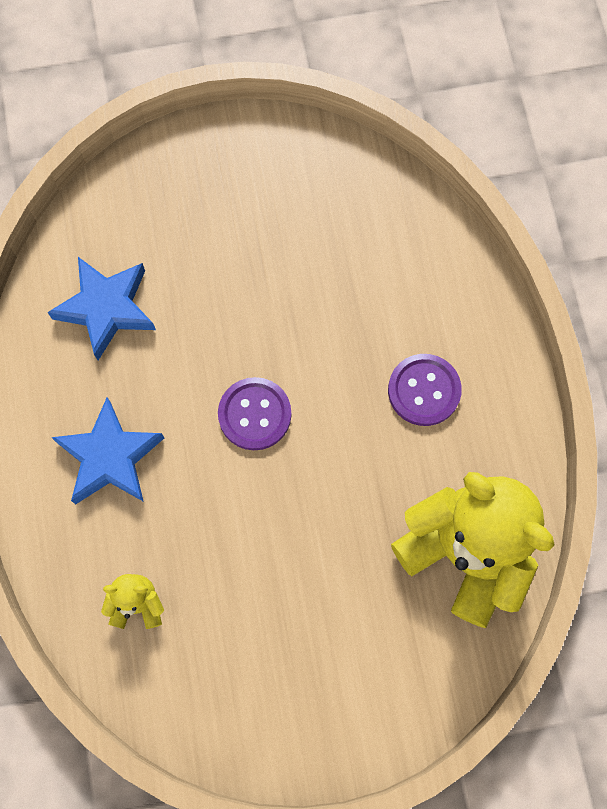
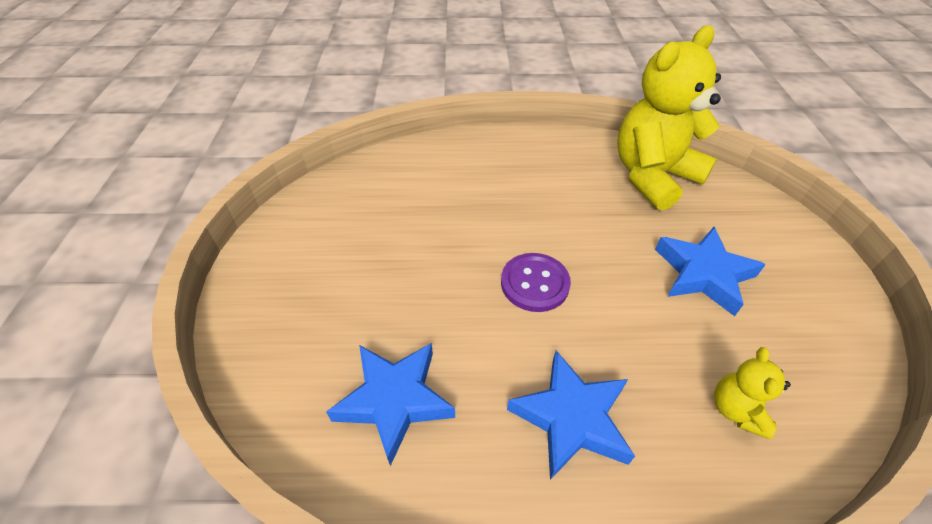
camera: 80 degrees left, 25 degrees down
(299, 596) = (703, 274): none -> blue star
(424, 390) = (526, 179): purple button -> none

